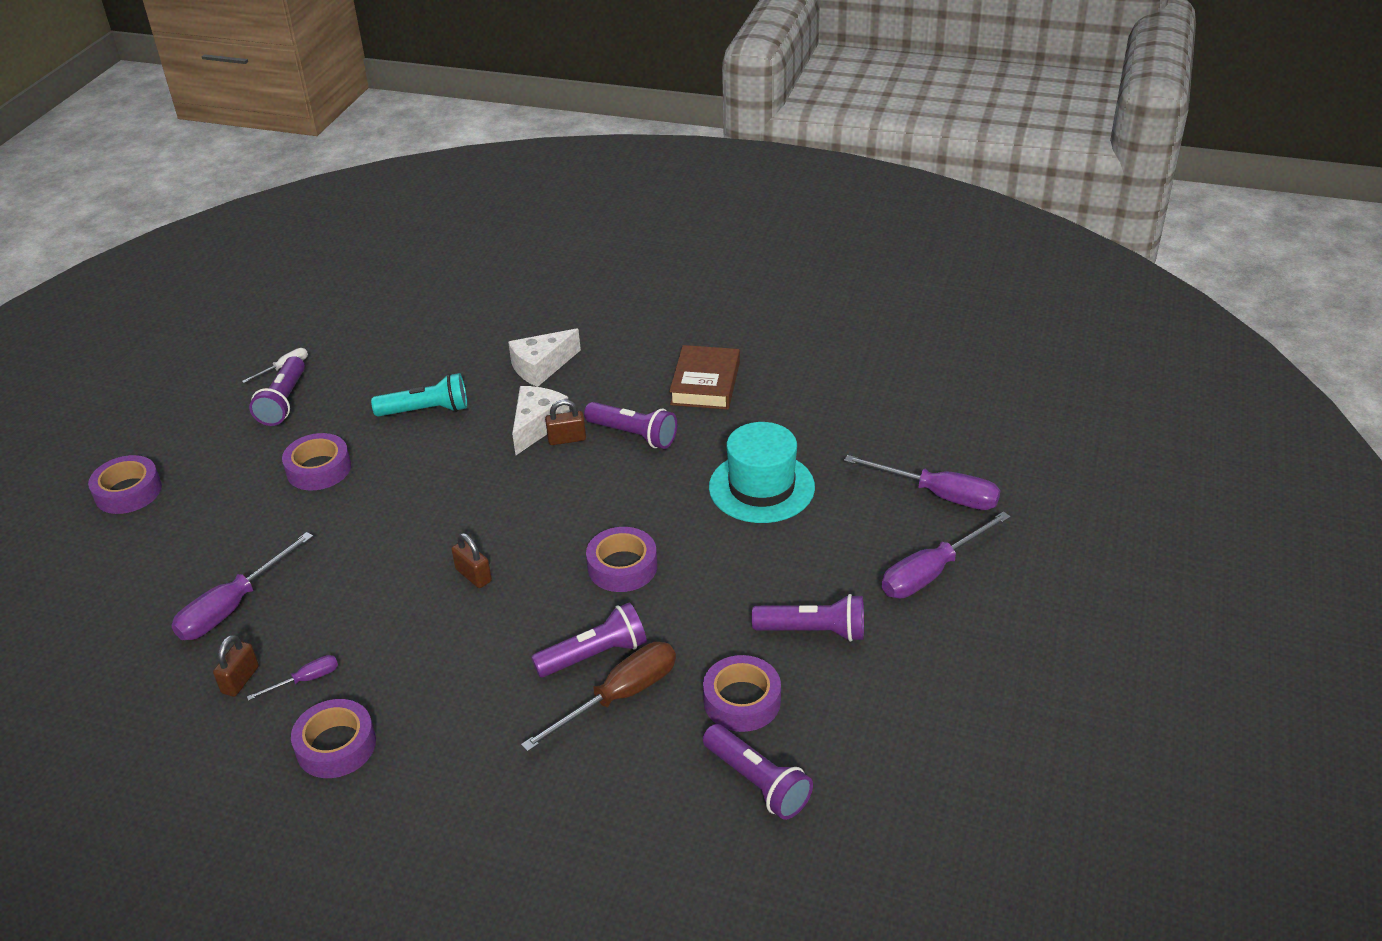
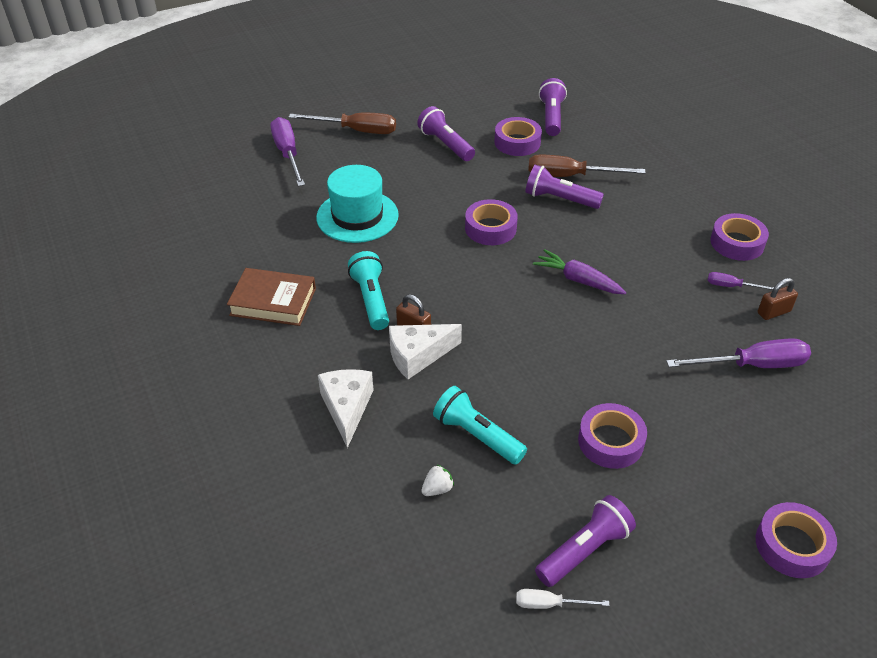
camera: 135 degrees left, 5 degrees up
(418, 370) = (437, 489): none -> white strawberry
(473, 575) = (578, 280): brown padlock -> purple carrot
(541, 367) = (347, 408): white cheese -> white cheese turned 105 degrees counterclockwise
(633, 435) = (371, 300): purple flashlight -> turquoise flashlight
(705, 383) = (273, 302): brown book -> brown book turned 45 degrees clockwise
(931, 572) = (356, 131): purple screwdriver -> brown screwdriver

